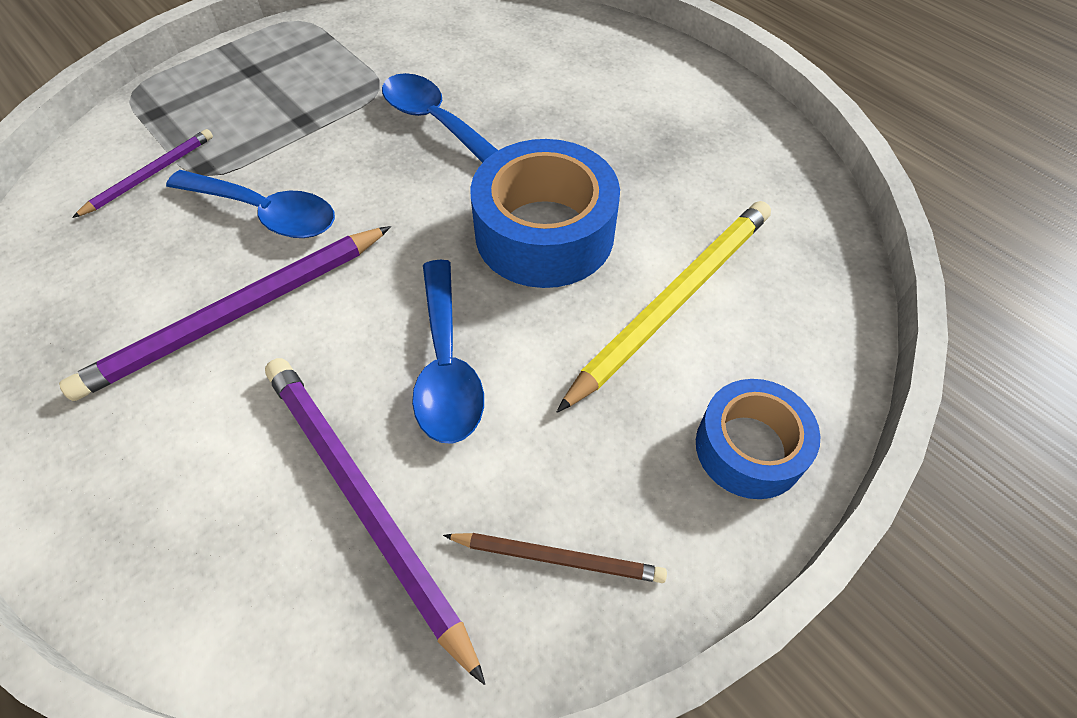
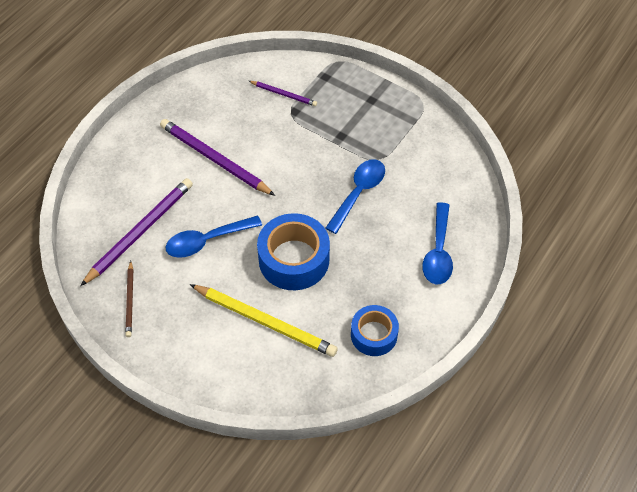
camera: 75 degrees right, 0 degrees up
(266, 213) = (273, 146): blue spoon -> blue spoon (438, 252)
(749, 448) = (191, 362): blue tape -> blue tape (374, 335)

